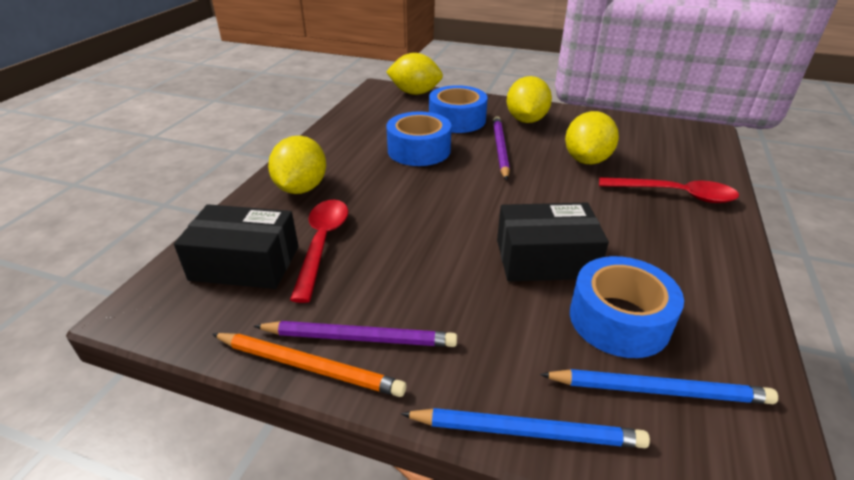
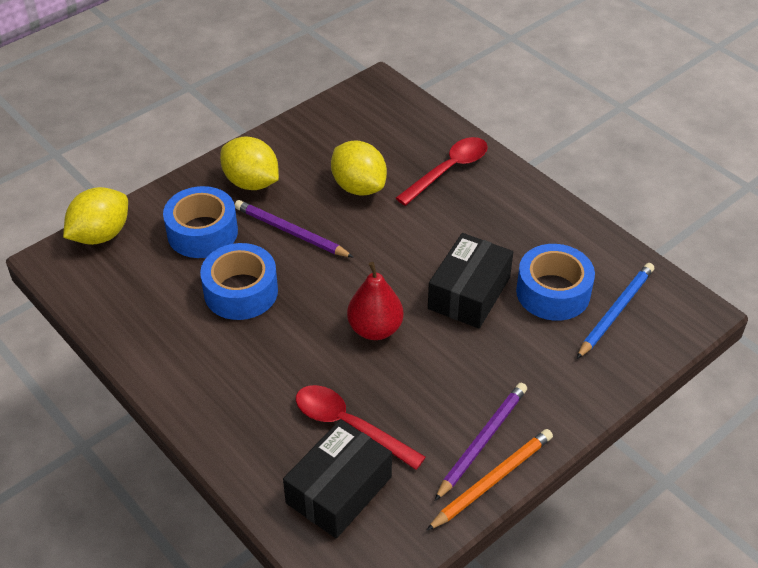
camera: 60 degrees left, 10 degrees up
(301, 188) = (240, 412): yellow lemon -> none
(443, 220) = (375, 329): none -> red pear
(526, 431) = (608, 389): blue pencil -> none

